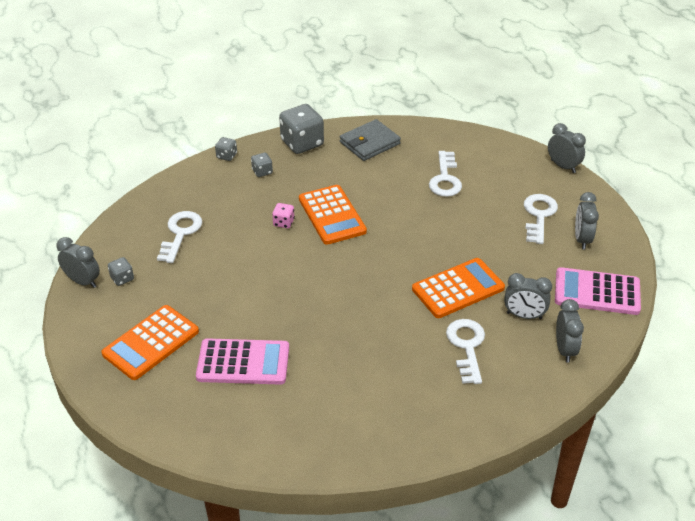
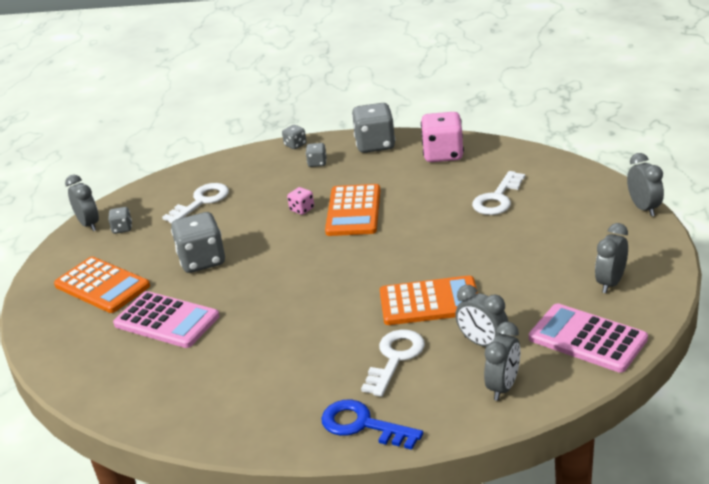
camera: 30 degrees right, 10 degrees down
(151, 343) = (102, 286): orange calculator -> orange calculator turned 120 degrees counterclockwise
(229, 295) = (202, 260): none -> grey dice
(369, 143) = (443, 154): grey wallet -> pink dice
(484, 412) = (363, 425): none -> blue key
(539, 216) = (576, 251): white key -> none

